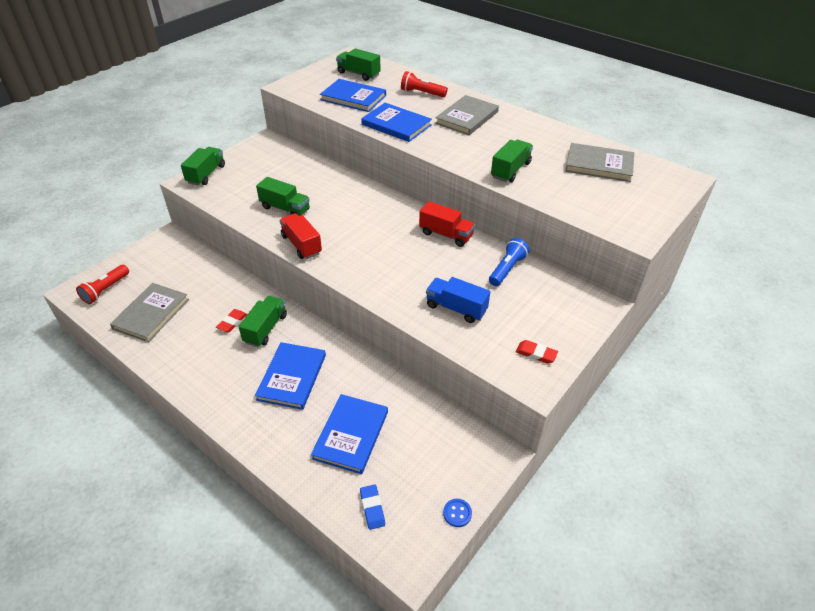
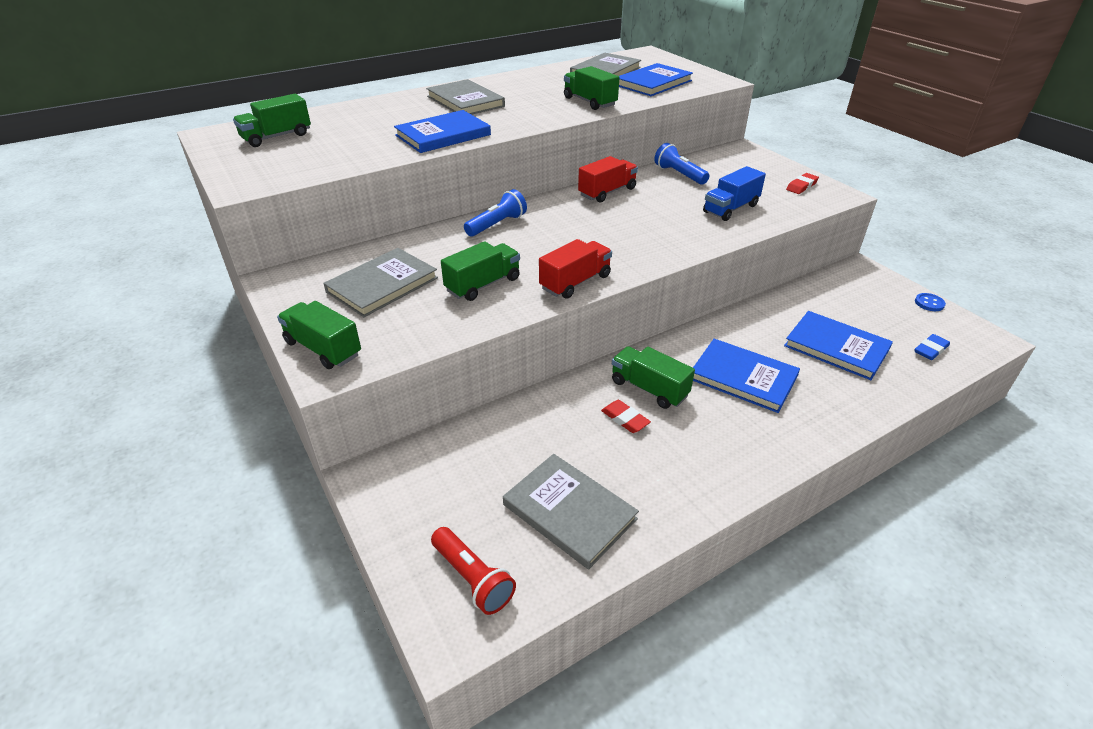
camera: 70 degrees left, 5 degrees down
(272, 173) = (382, 285): none -> grey book
(301, 245) = (575, 282): red truck -> red truck turned 150 degrees clockwise
(353, 98) = (341, 148): blue book -> blue book (653, 83)
(364, 195) = (497, 224): none -> blue flashlight
(372, 508) = (930, 350): blue eraser -> blue eraser turned 45 degrees counterclockwise
(422, 93) = (381, 112): red flashlight -> none

